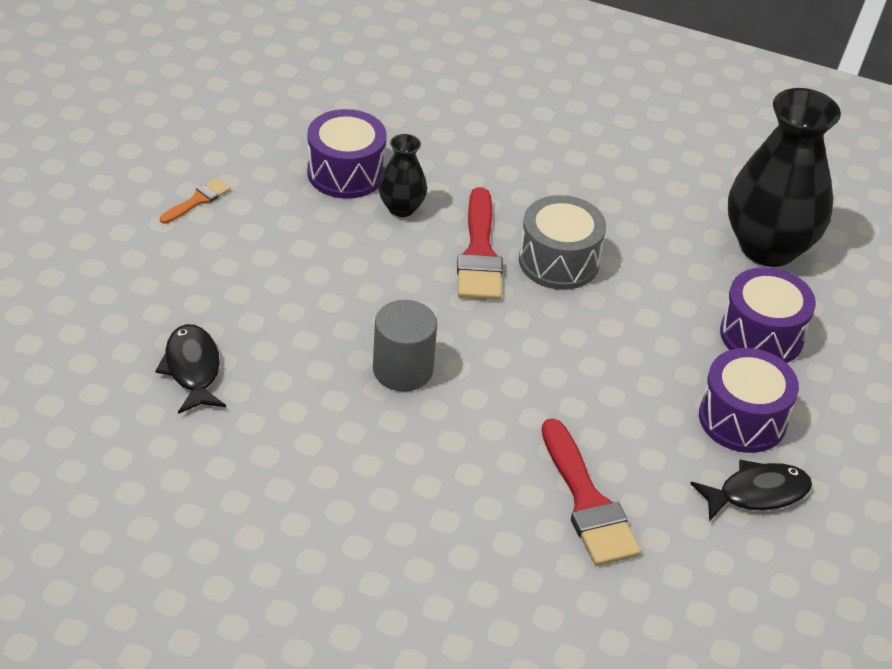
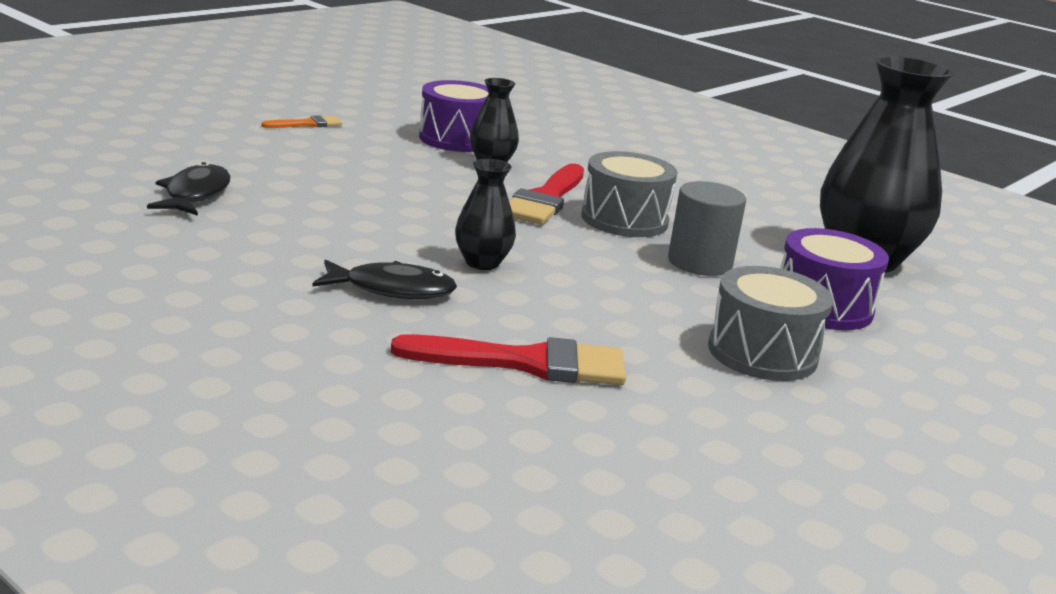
camera: 20 degrees right, 20 degrees down
(403, 370) = (401, 239): grey cylinder -> grey cylinder (699, 262)
(484, 378) = (482, 263): none -> black vase
(587, 502) = (526, 363): red brush -> red brush turned 90 degrees counterclockwise
(742, 419) = (762, 353): purple drum -> grey drum
(757, 493) = (745, 408): black fish -> black fish (392, 289)

